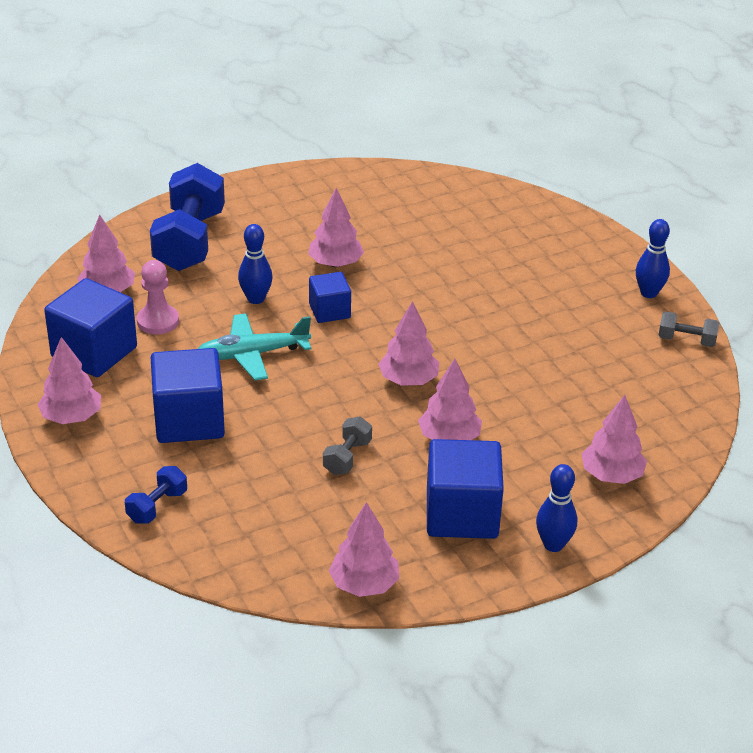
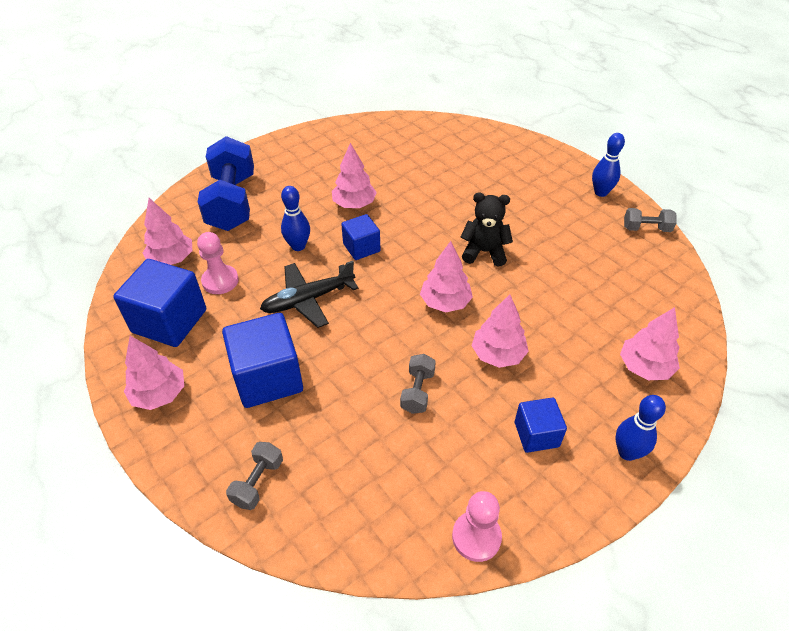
camera: 10 degrees left, 10 degrees up
(157, 506) = (258, 482): blue dumbbell -> grey dumbbell
(253, 354) = (308, 299): turquoise plane -> black plane
(364, 584) = (476, 537): pink tree -> pink pawn
(462, 514) = (536, 434): blue cube -> blue cube, size x0.58
(474, 336) = (484, 252): none -> black teddy bear

